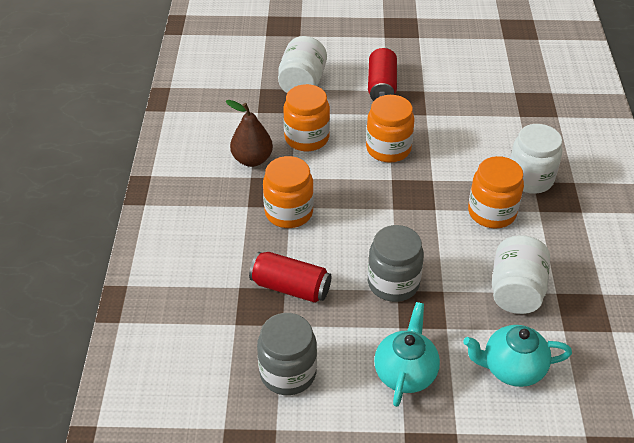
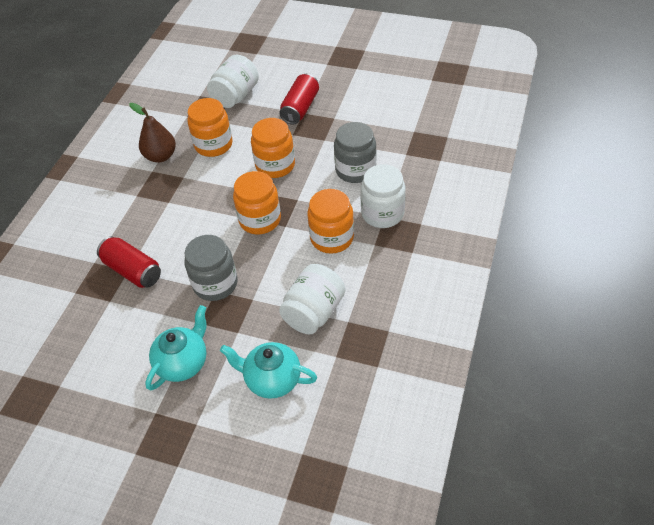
camera: 20 degrees right, 5 degrees up
(288, 373) = (93, 341): grey jar -> grey jar (355, 170)
(289, 212) = (165, 206): orange jar -> orange jar (260, 220)

